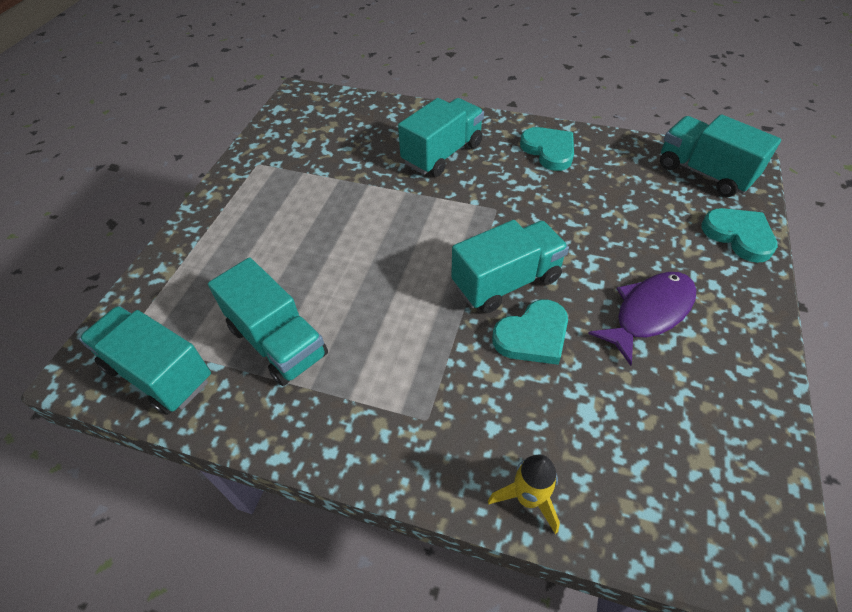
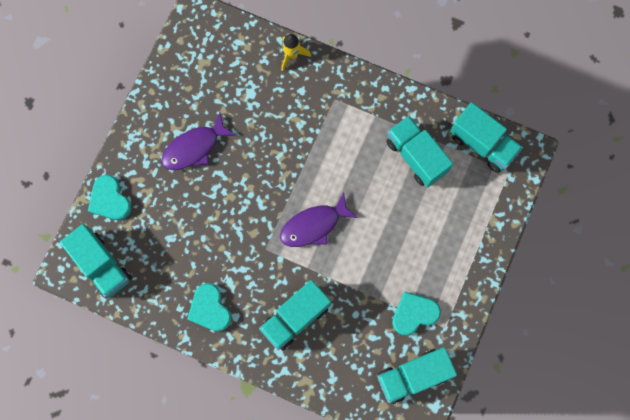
camera: 175 degrees left, 25 degrees up
(435, 239) = (313, 225): none -> purple fish
(506, 282) = (273, 182): turquoise truck -> turquoise truck (413, 376)
(533, 336) = (267, 141): turquoise heart -> turquoise heart (414, 314)

